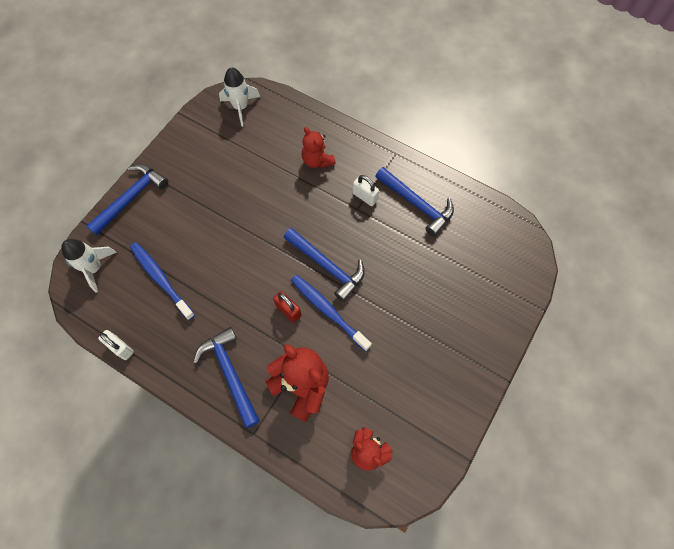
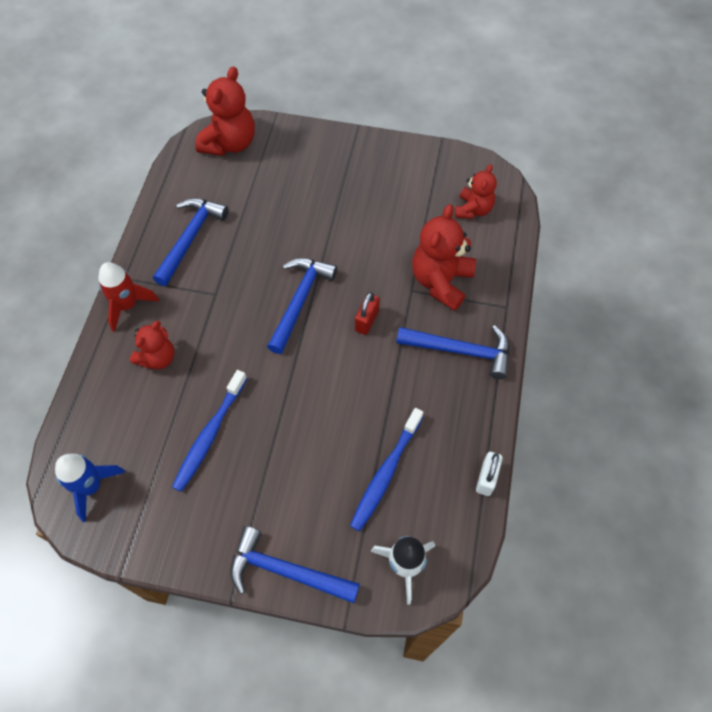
camera: 110 degrees left, 5 degrees down
(230, 374) = (460, 350): blue hammer -> blue hammer turned 120 degrees counterclockwise
(241, 107) = (91, 486): white rocket -> blue rocket
(328, 311) = (351, 283): blue toothbrush -> blue toothbrush (209, 435)
(365, 197) = (196, 291): white padlock -> none
(369, 151) = (127, 305): none -> red rocket
(513, 258) = (230, 143): none -> red teddy bear

